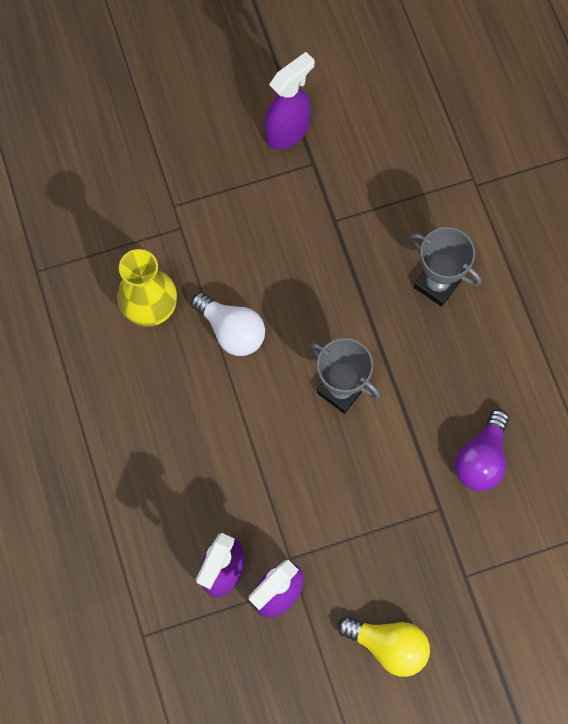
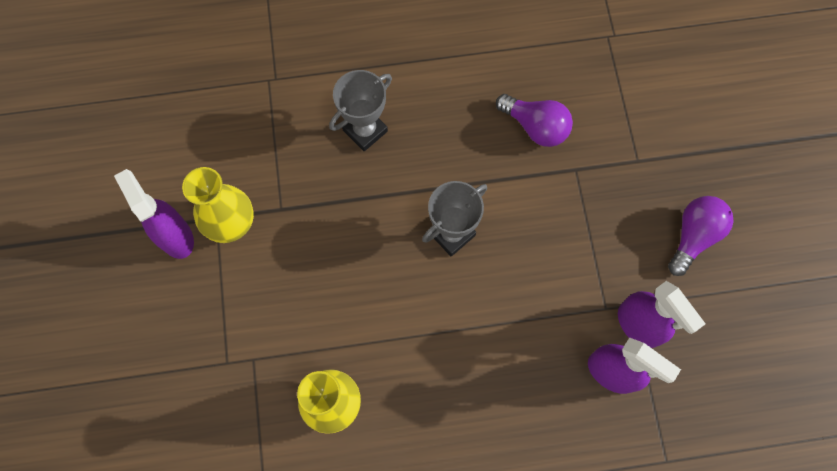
camera: 80 degrees left, 0 degrees up
(232, 331) = (374, 326): white light bulb -> none
(310, 178) = (231, 223): none -> yellow vase
(388, 645) = (693, 236): yellow light bulb -> purple light bulb

